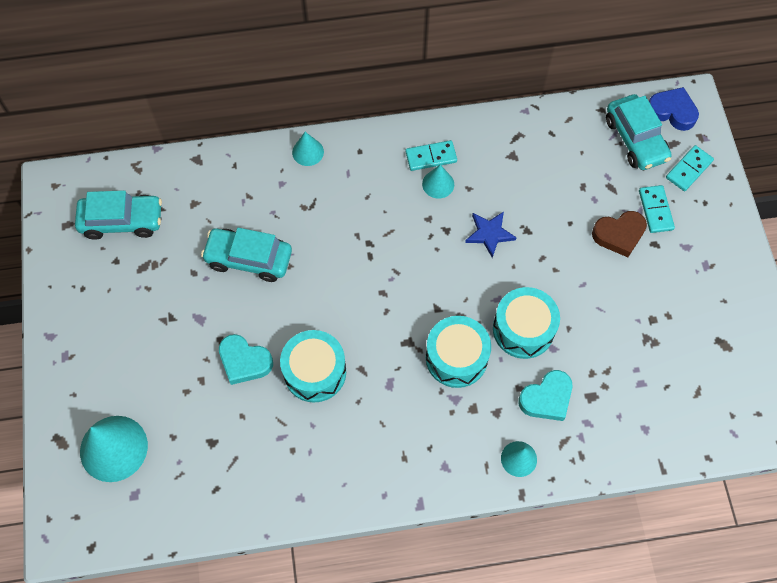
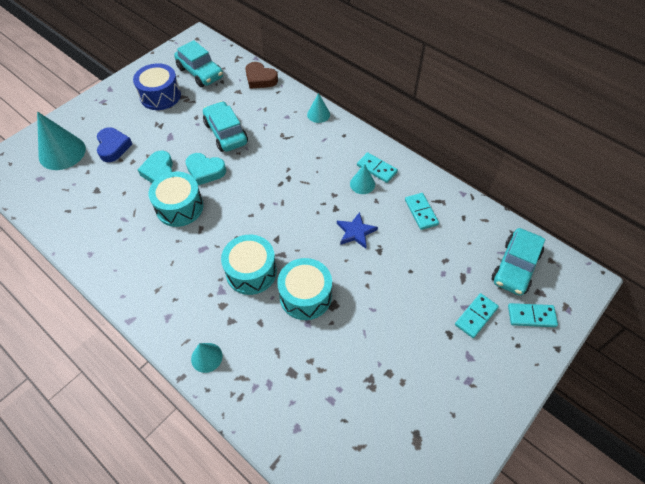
camera: 50 degrees right, 10 degrees down
(120, 288) = (160, 96): none -> blue drum
(515, 162) = (421, 212): none -> turquoise domino
(546, 398) = (266, 344): turquoise heart -> turquoise heart (205, 171)
(619, 235) = (432, 306): brown heart -> brown heart (260, 79)
(672, 111) = (563, 275): blue heart -> blue heart (113, 147)

